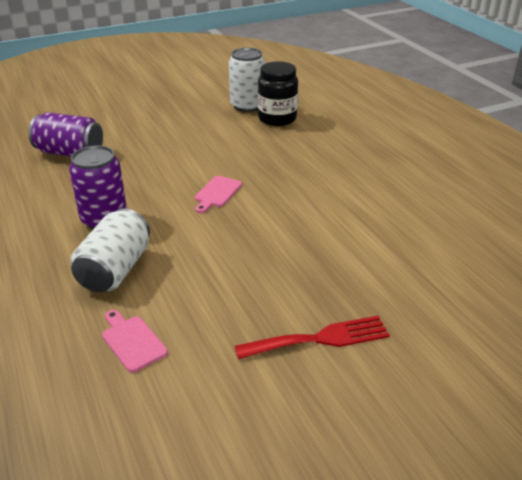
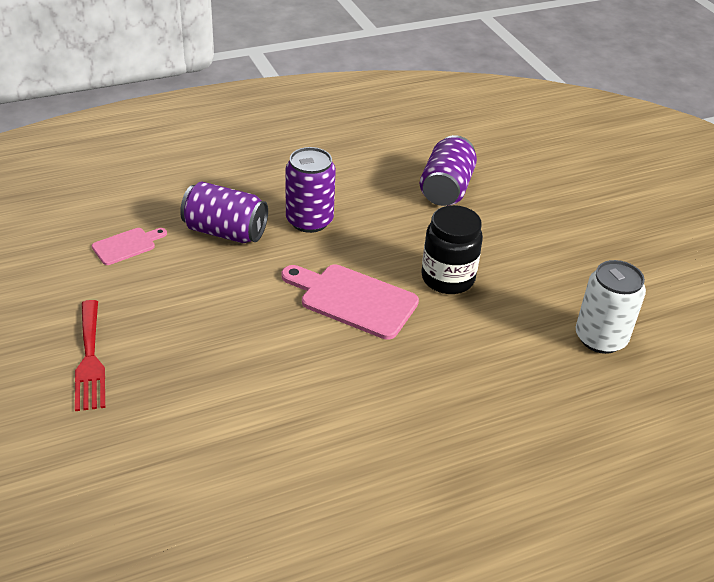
camera: 90 degrees right, 5 degrees up
(115, 270) = (225, 232): white can -> purple can
(217, 193) = (353, 300): pink cutting board -> pink cutting board, size x1.81
(277, 118) = (561, 368): black jar -> black jar (447, 278)

